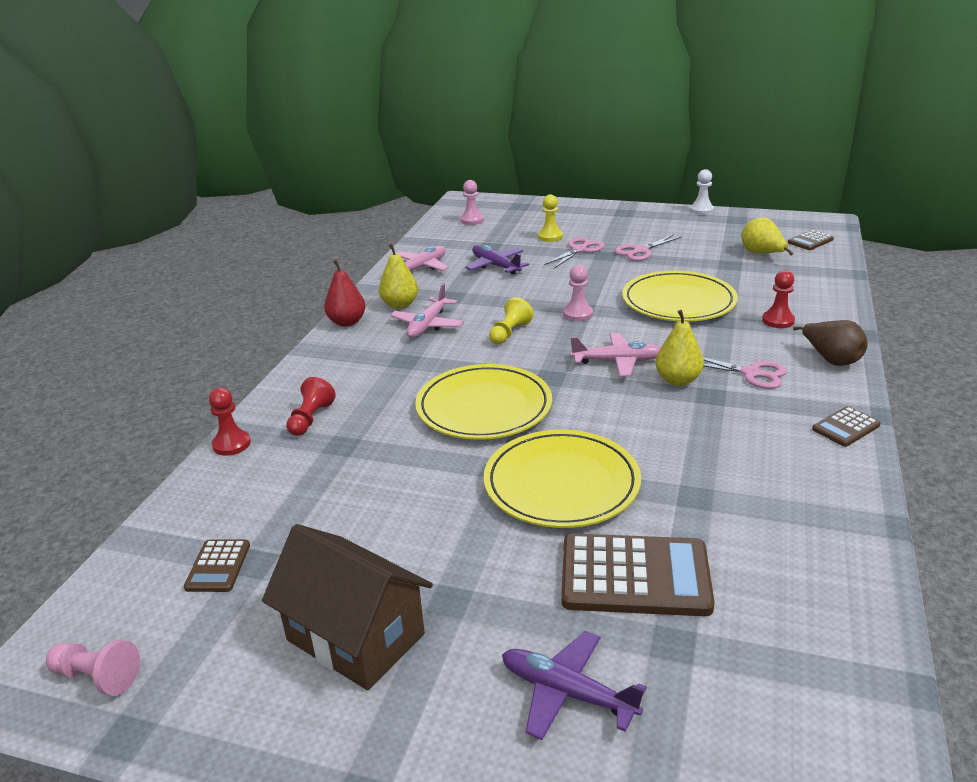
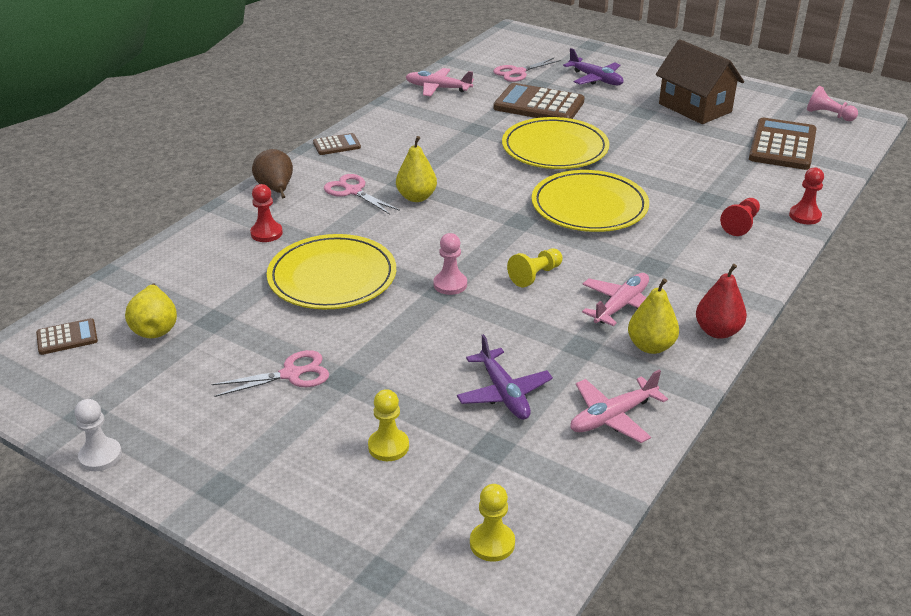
camera: 165 degrees left, 5 degrees up
(218, 566) = (782, 145): brown calculator -> brown calculator, size x2.00
(472, 220) = (492, 543): pink pawn -> yellow pawn
(579, 250) = (368, 399): pink scissors -> pink scissors (518, 72)
(617, 362) = (452, 223): pink plane -> pink plane (438, 88)

